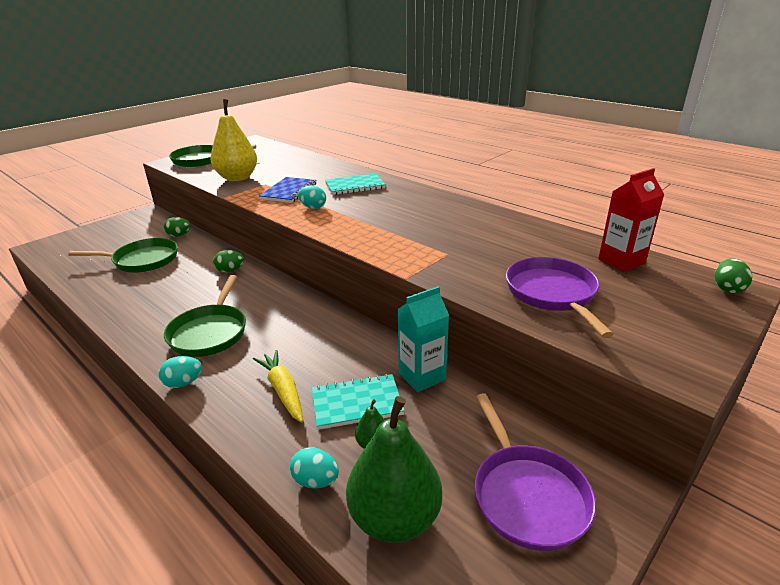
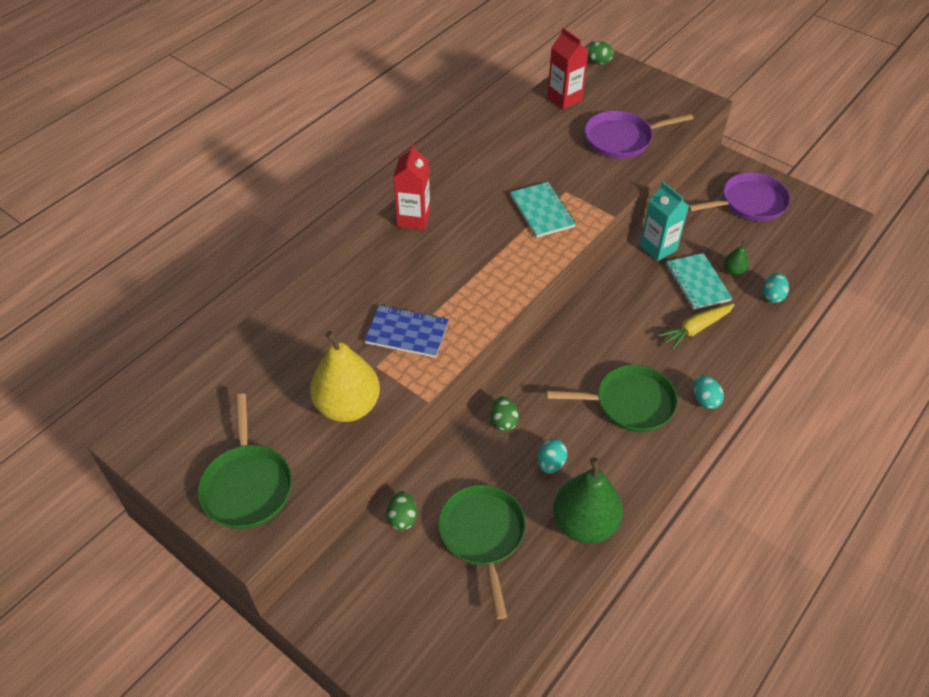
camera: 95 degrees left, 20 degrees up
(313, 207) = (460, 300): turquoise egg -> turquoise egg (551, 463)
(355, 186) = (389, 270): turquoise notebook -> turquoise notebook (542, 211)
(394, 518) = (785, 257): green pear -> green pear (584, 523)
(411, 192) = (414, 219): none -> red carton

